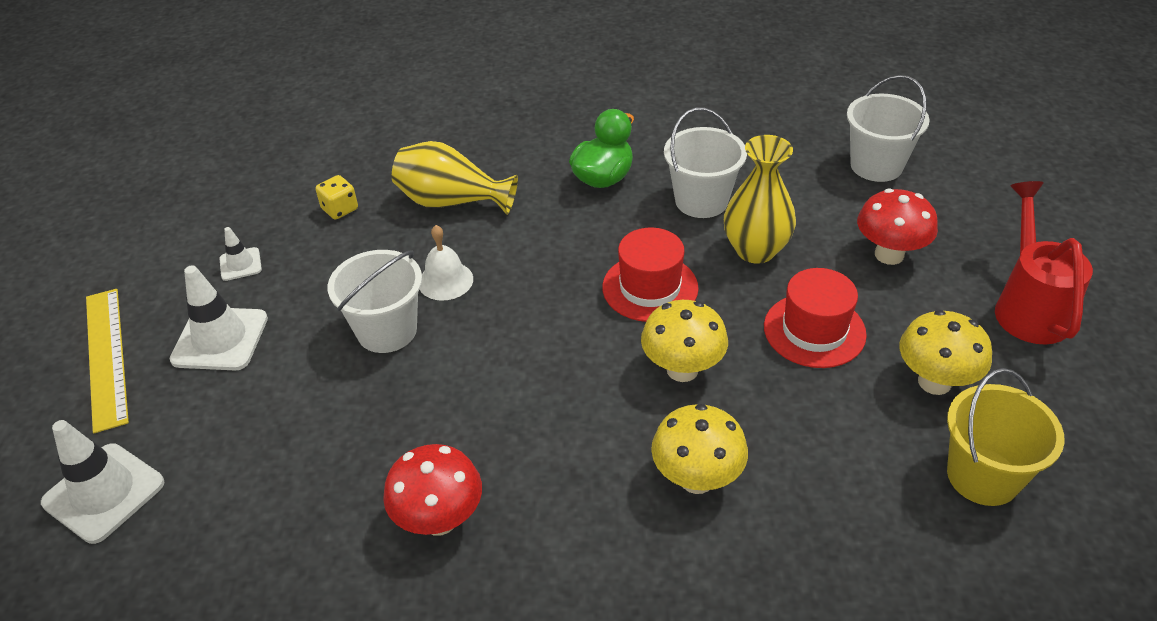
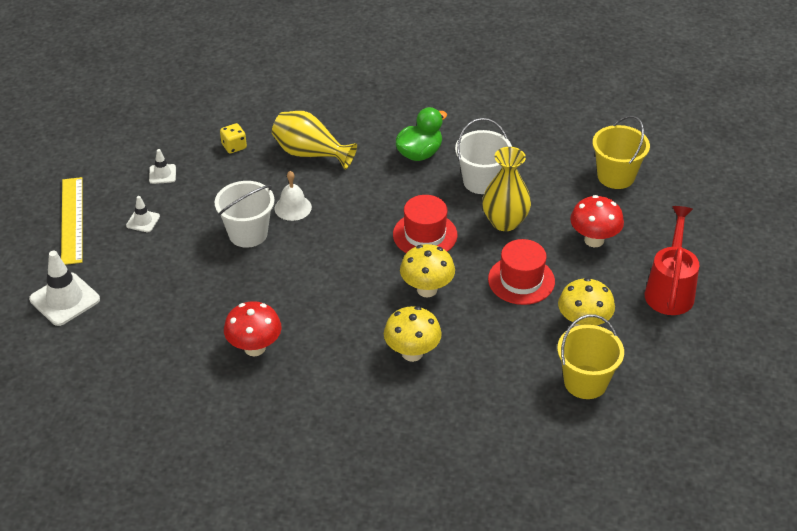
camera: 10 degrees right, 0 degrees up
(220, 339) = (143, 221): white traffic cone -> white traffic cone, size x0.53
(876, 165) = (616, 176): white bucket -> yellow bucket

